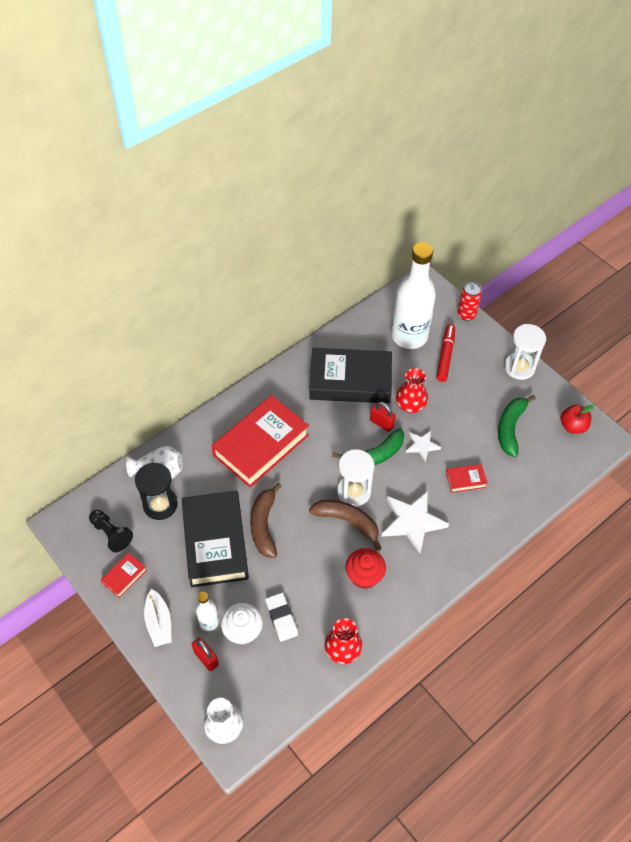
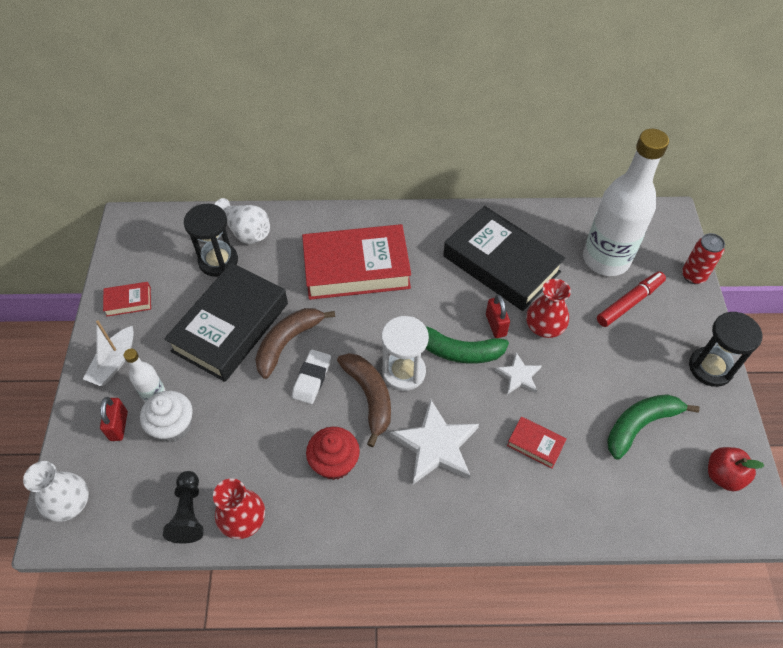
camera: 40 degrees right, 0 degrees up
(111, 534) = (155, 258): black pawn -> black pawn (188, 513)
(281, 618) = (218, 442): white eraser -> white eraser (312, 378)
(519, 367) = (710, 368): white hourglass -> black hourglass

